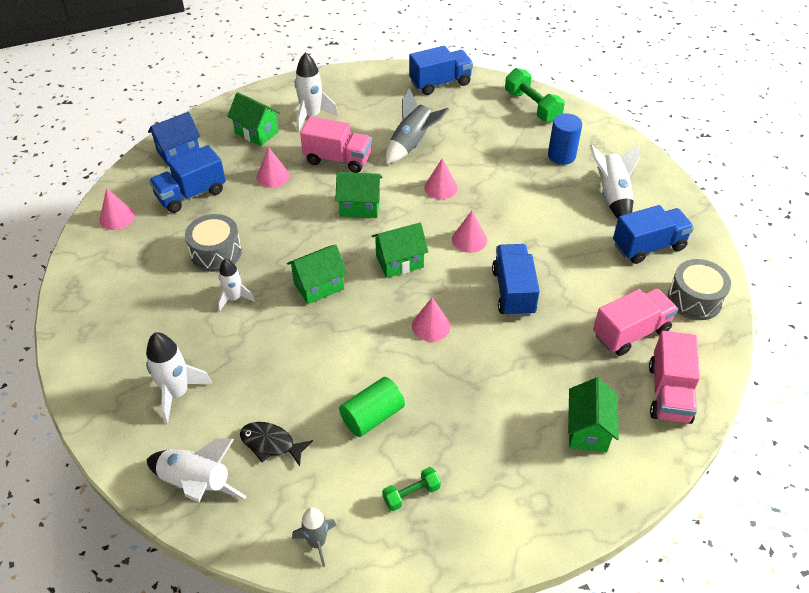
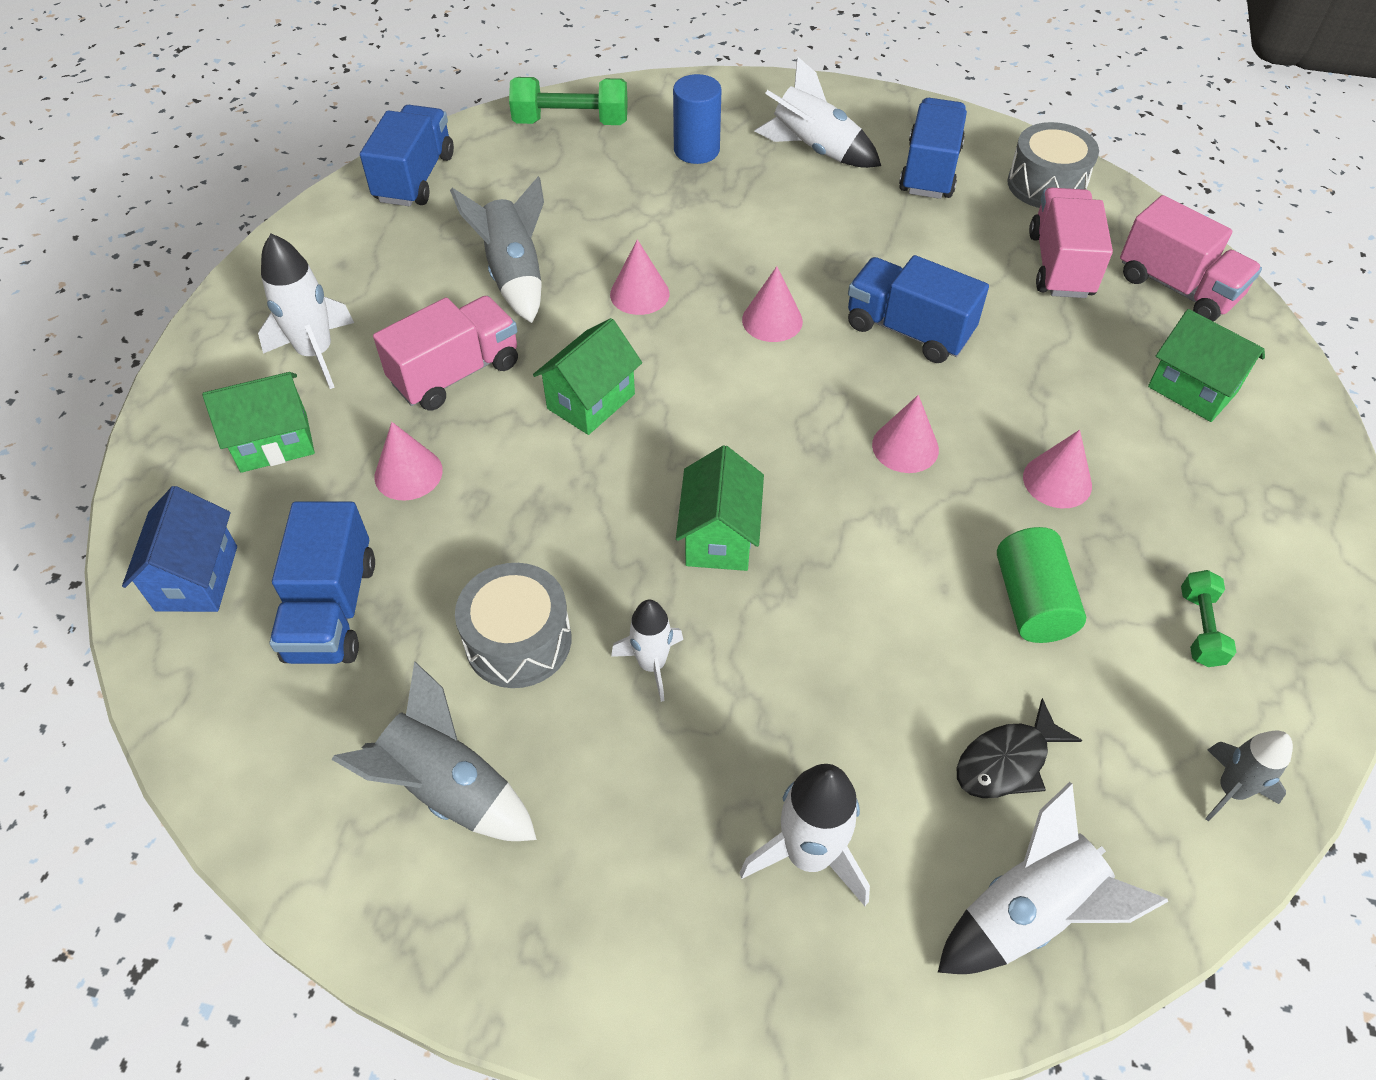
camera: 55 degrees left, 5 degrees up
(117, 217) = (272, 760): pink cone -> pink cone (1057, 481)
(136, 269) = (448, 787): none -> grey rocket
(399, 262) = (750, 416): green house -> none

